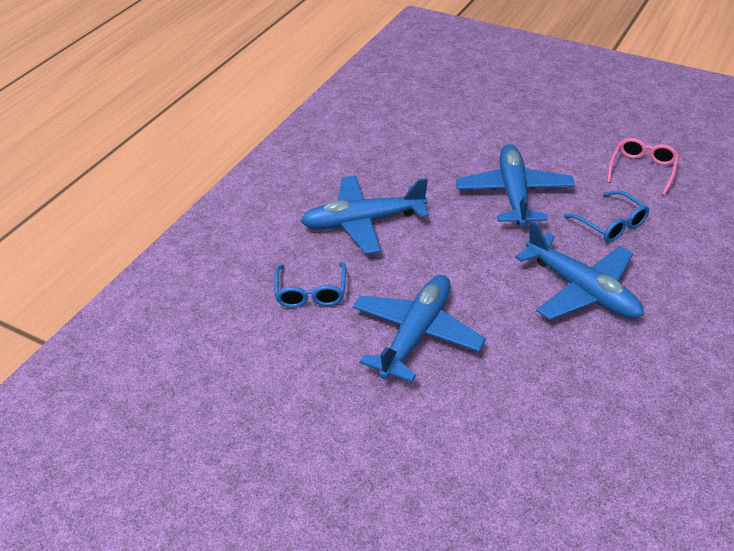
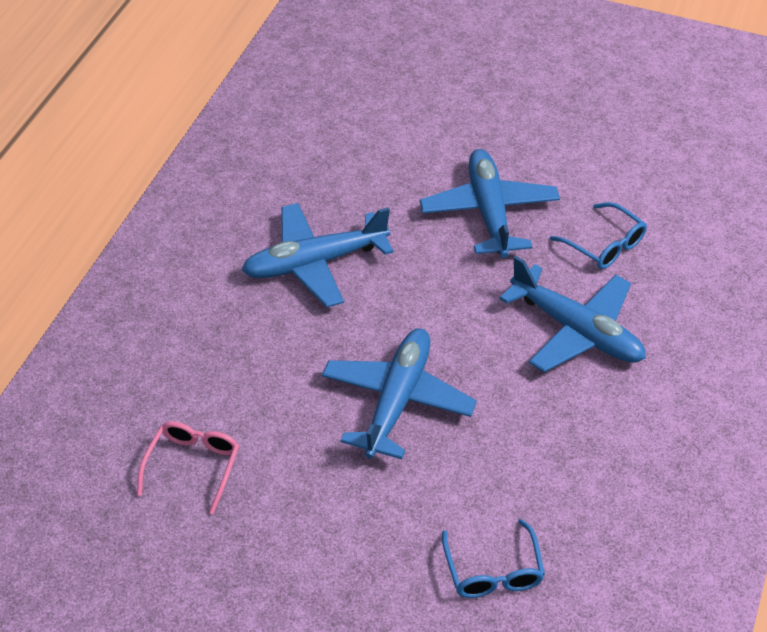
camera: 10 degrees left, 5 degrees up
(311, 293) = (268, 360): blue glasses -> blue glasses (493, 571)
(642, 170) = (637, 169): pink glasses -> pink glasses (193, 466)

